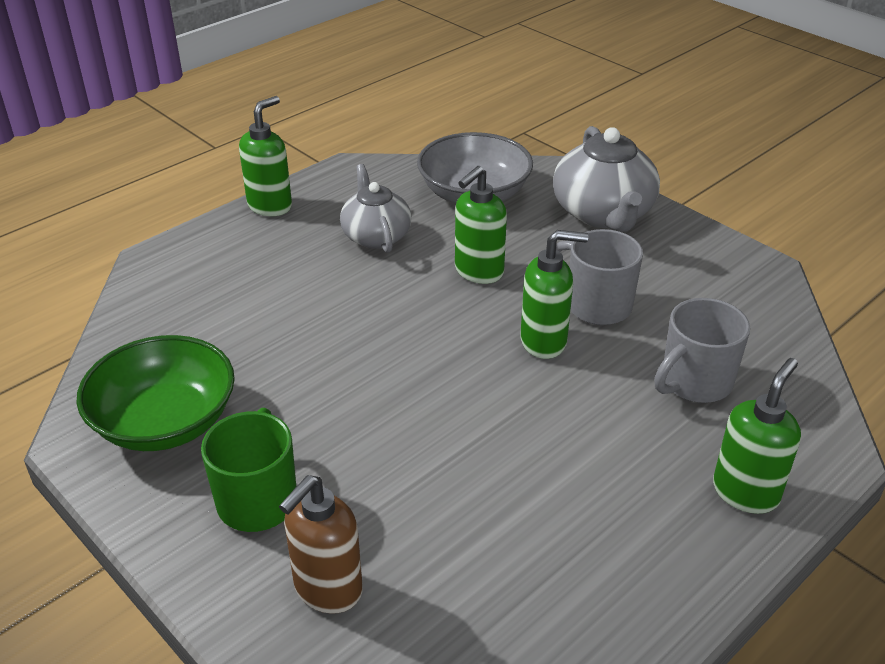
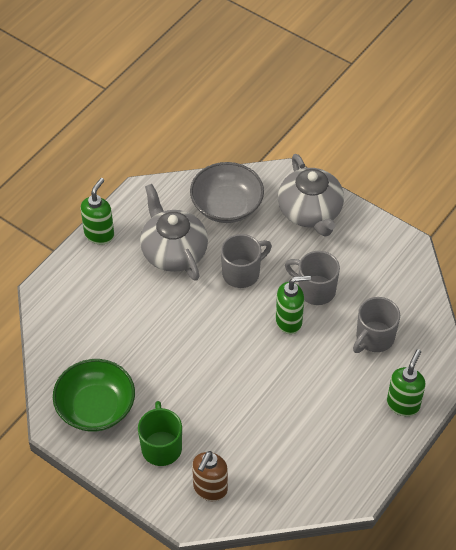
camera: 10 degrees left, 15 degrees up
(376, 236) = (173, 251): grey teapot -> grey teapot, size x1.52
(478, 272) = (242, 273): green soap dispenser -> grey mug

